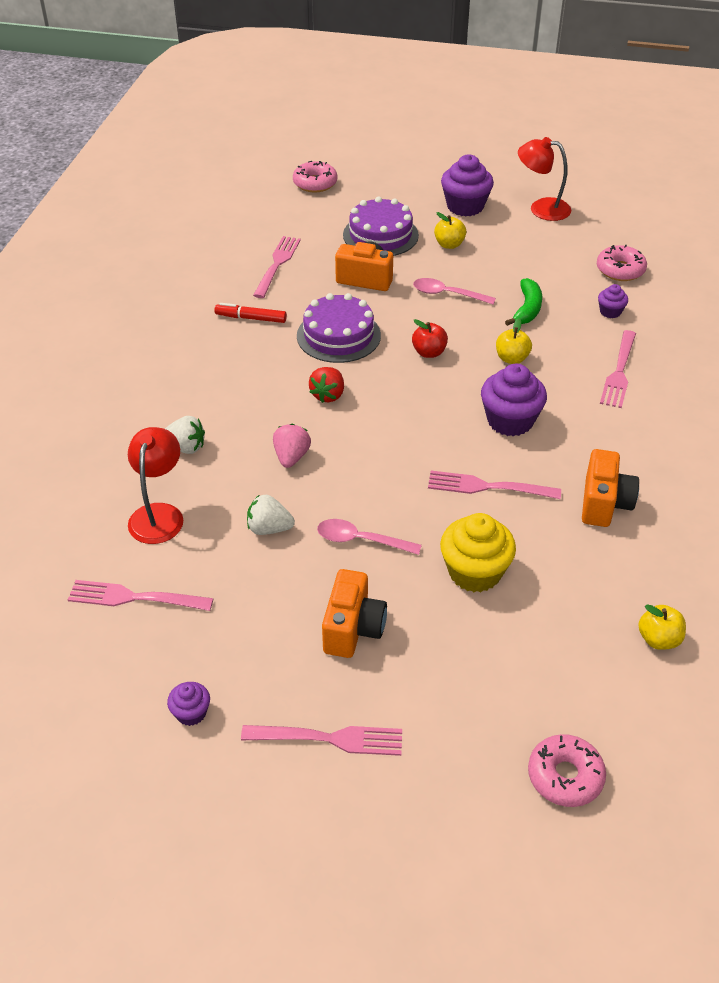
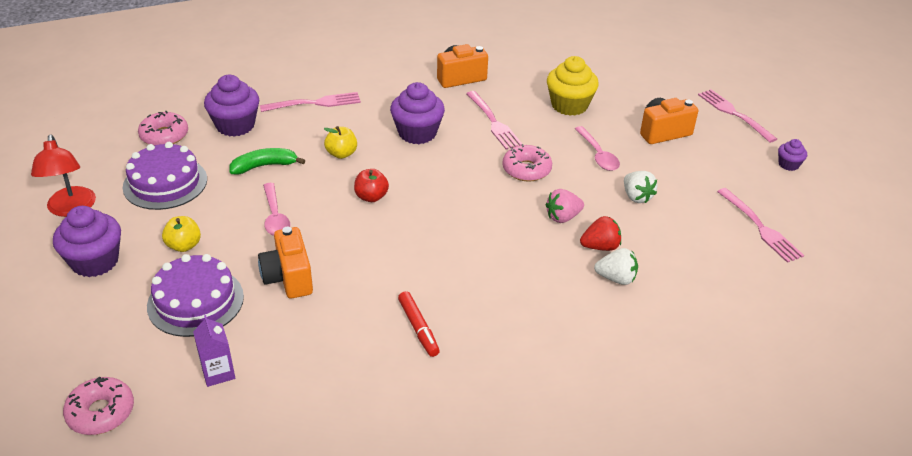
camera: 125 degrees left, 5 degrees down
(159, 514) = (690, 255): red lamp -> none
(186, 447) = (616, 278): white strawberry -> white strawberry turned 120 degrees clockwise
(277, 264) = (310, 356): pink fork -> none
(302, 227) = (218, 372): none -> purple carton
(328, 395) = (477, 229): red strawberry -> red strawberry (600, 247)
(338, 335) = (393, 257): purple cake -> purple cake (165, 183)
(565, 776) = (656, 45): pink donut -> pink donut (526, 169)
(610, 312) = (235, 125): purple cupcake -> purple cupcake, size x1.95
(658, 639) = (543, 40): yellow apple -> none

